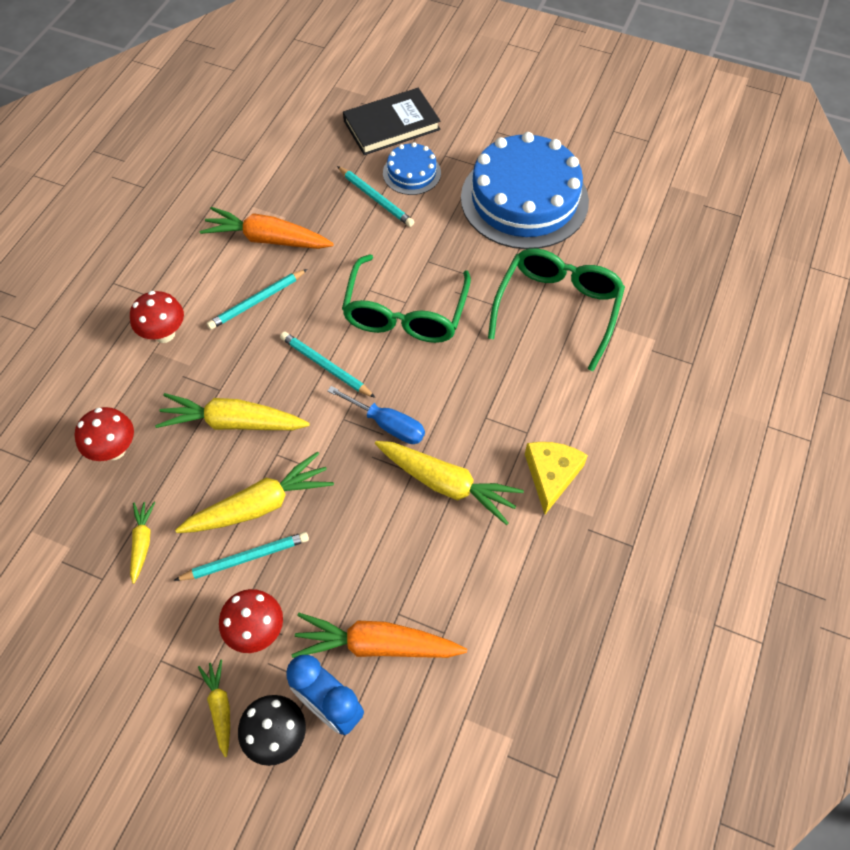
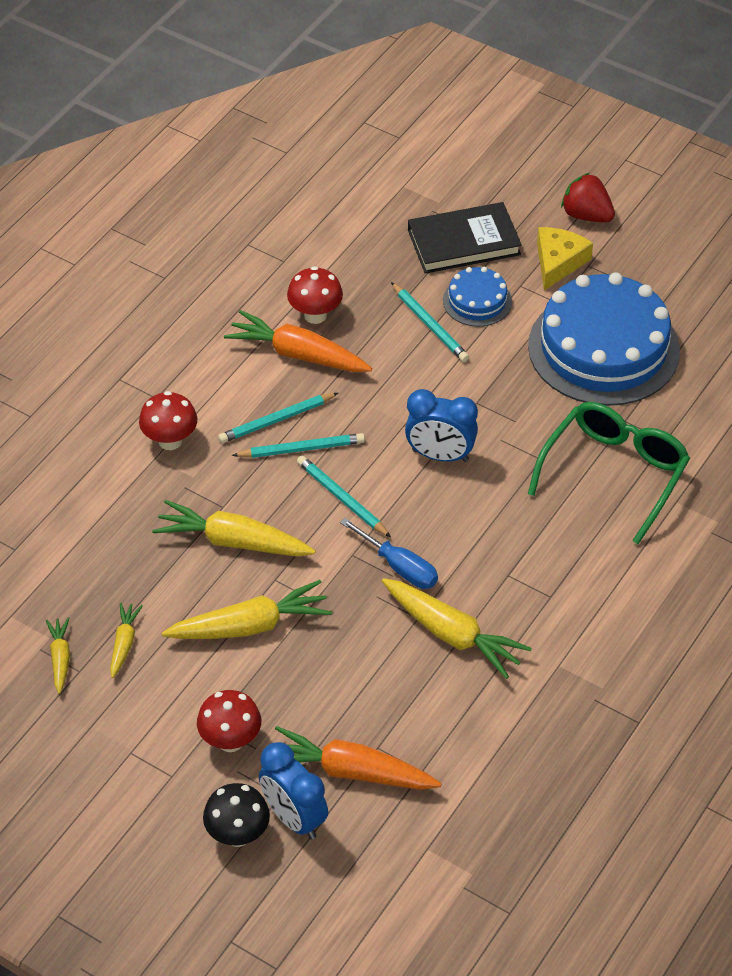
camera: 10 degrees right, 10 degrees down
(114, 450) = (104, 550): red mushroom -> red mushroom (315, 315)
(220, 707) = (185, 802): yellow carrot -> yellow carrot (60, 658)
(246, 558) = (229, 673): turquoise pencil -> turquoise pencil (301, 449)
(405, 313) = (440, 455): green glasses -> blue clock
(486, 91) = (586, 215): none -> red strawberry
(551, 475) = (567, 642): yellow cheese -> yellow cheese (558, 262)

